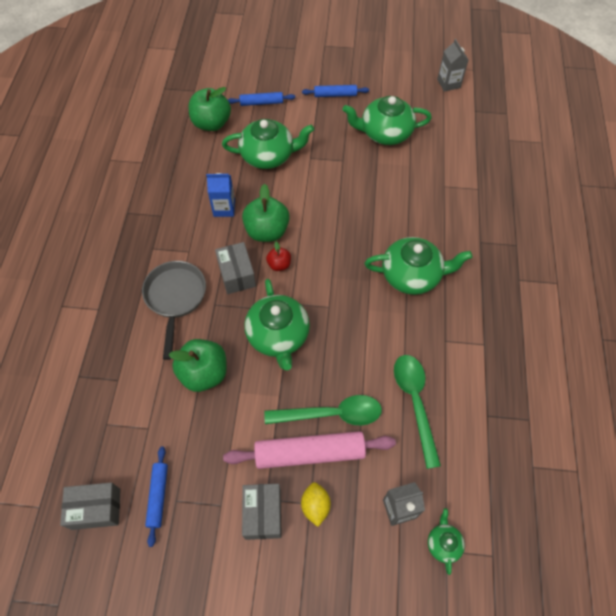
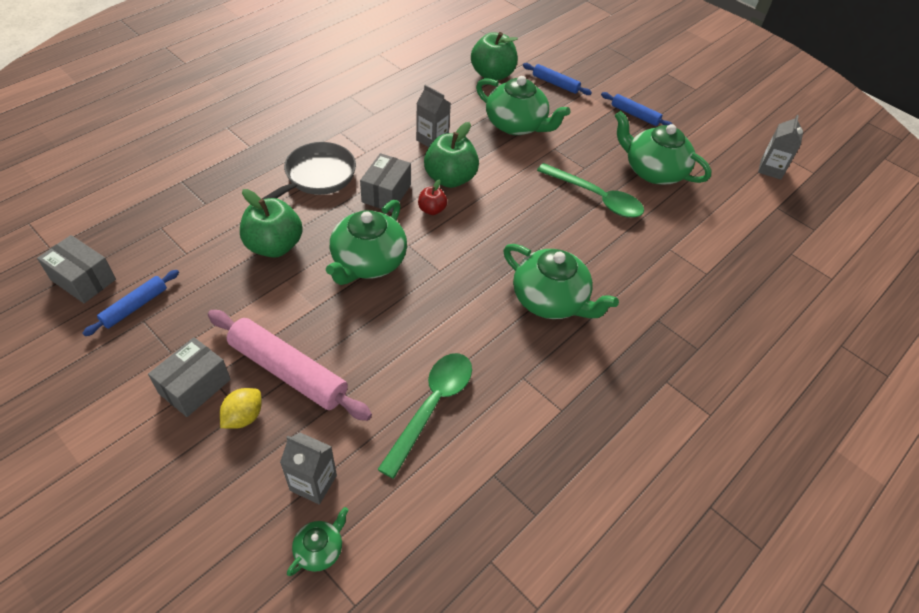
camera: 35 degrees right, 10 degrees down
(224, 208) = (432, 139): blue carton -> grey carton
(331, 414) = (343, 356): green spoon -> green spoon (596, 197)

